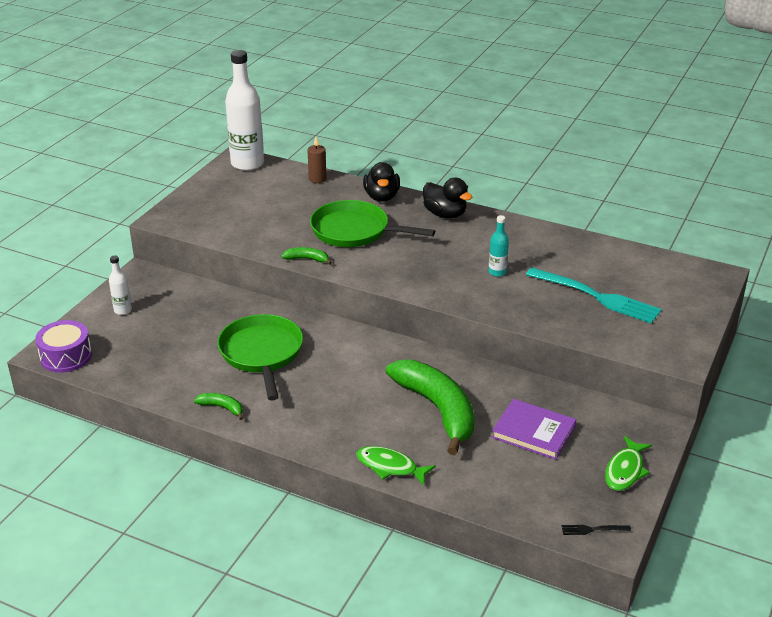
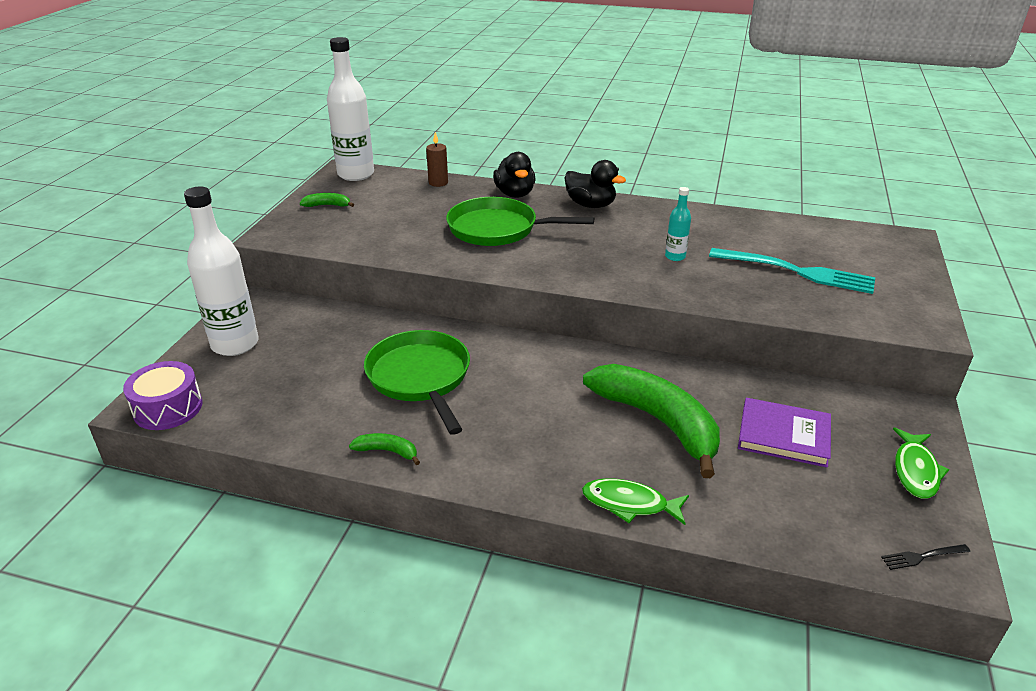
camera: 10 degrees left, 0 degrees up
(123, 310) = (235, 344): white bottle -> white bottle, size x2.14
(307, 259) = (453, 262): green banana -> green banana (327, 205)

